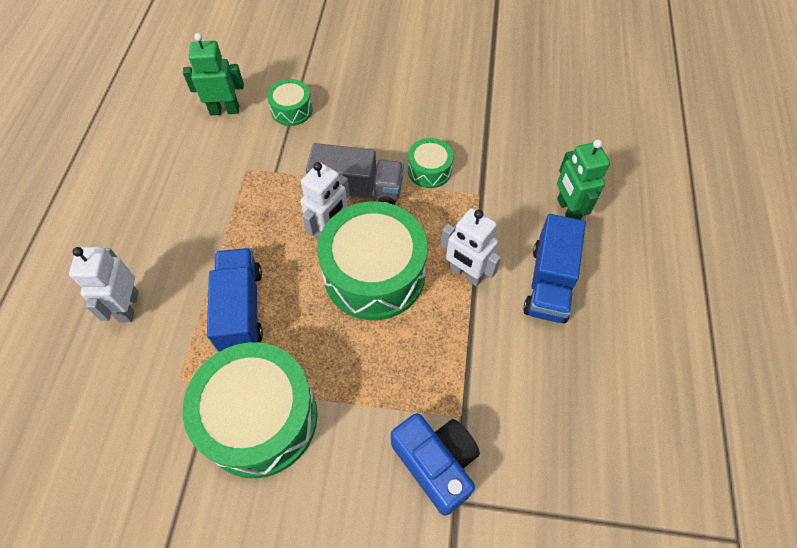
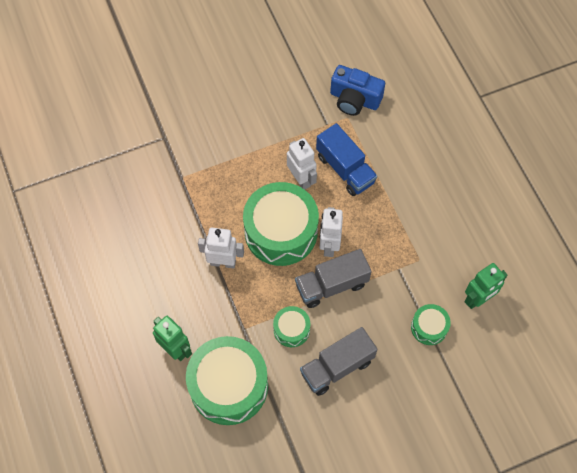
camera: 150 degrees right, 5 degrees up
(128, 306) = (410, 137): white robot -> white robot (301, 179)
(259, 418) = (290, 122): green drum -> green drum (229, 386)
(405, 119) = (337, 367): none -> grey truck
(436, 463) = (184, 149): blue camera -> blue camera (354, 99)
(549, 282) = (166, 284): blue truck -> none

